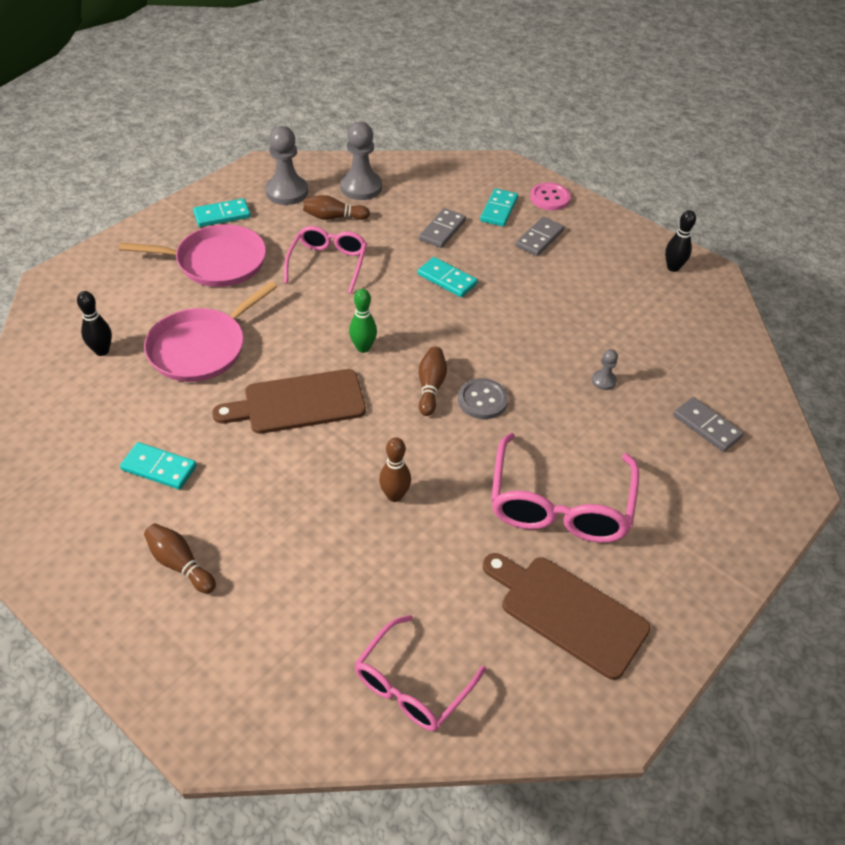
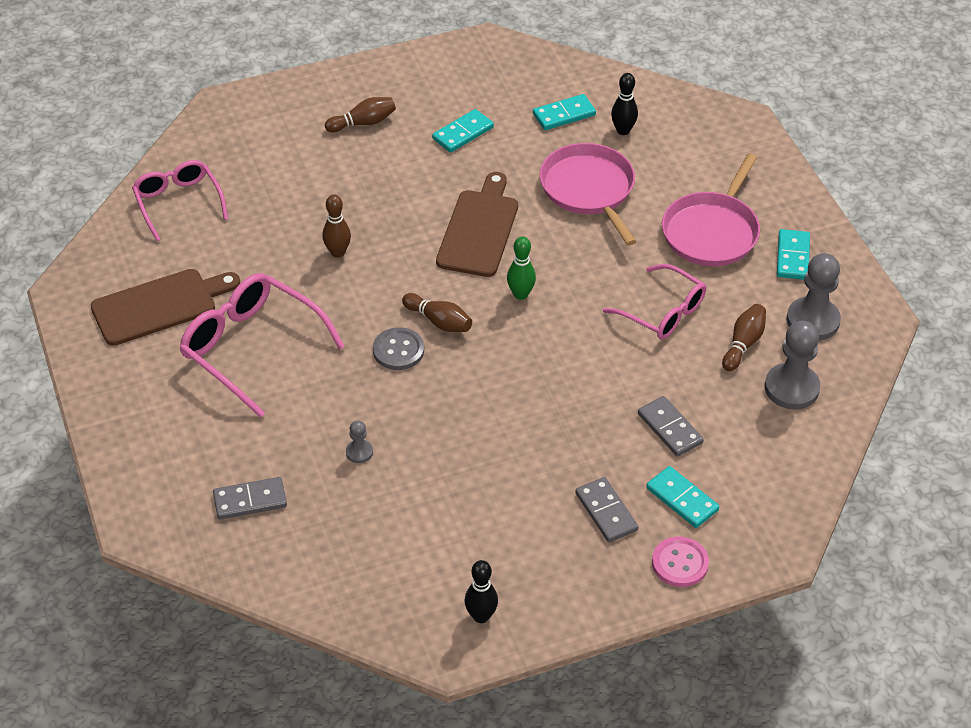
camera: 120 degrees right, 0 degrees up
(447, 279) = (582, 396): turquoise domino -> turquoise domino (564, 114)

